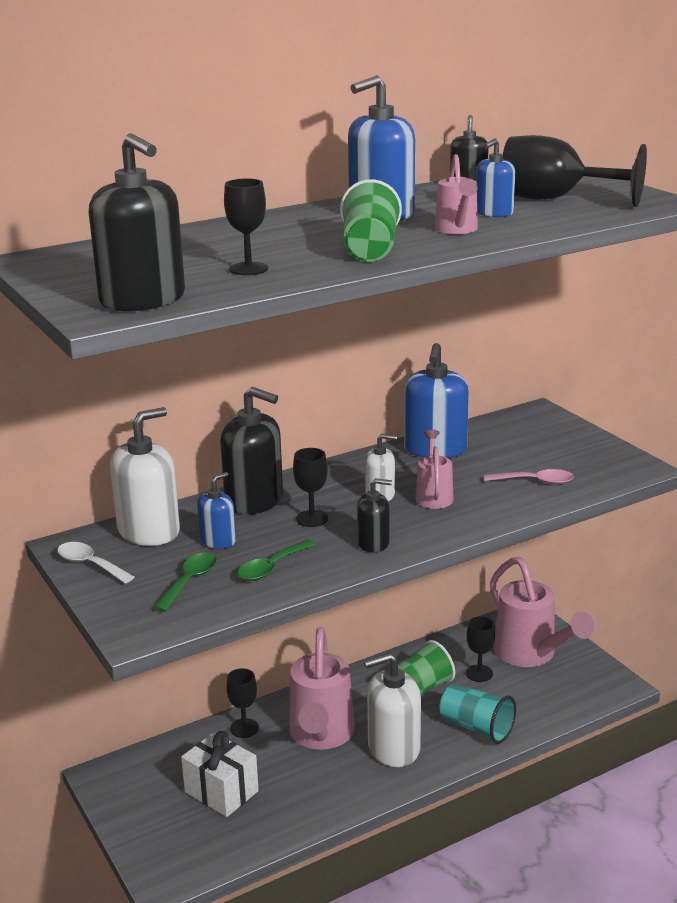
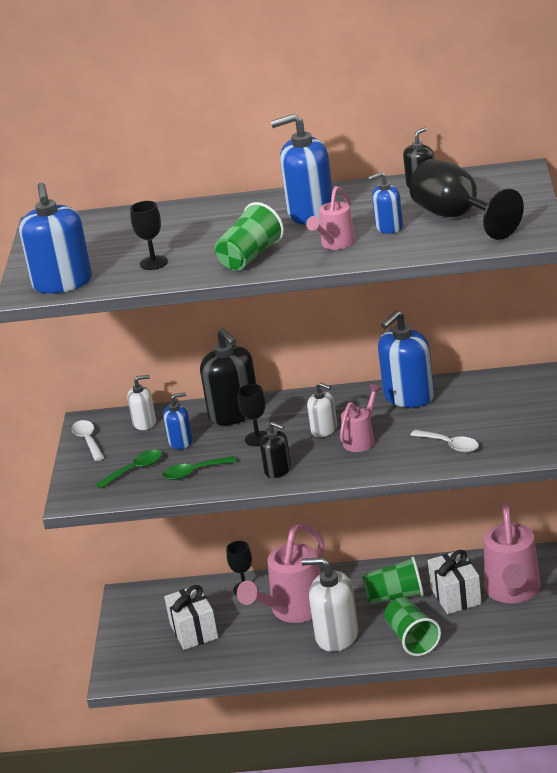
camera: 35 degrees right, 5 degrees up
(143, 300) = (62, 283): black soap dispenser -> blue soap dispenser
(149, 531) = (144, 423): white soap dispenser -> white soap dispenser, size x0.55
(476, 728) = (412, 639): turquoise cup -> green cup
(479, 673) = (455, 596): black goblet -> white gift
(535, 482) = (450, 445): pink spoon -> white spoon

